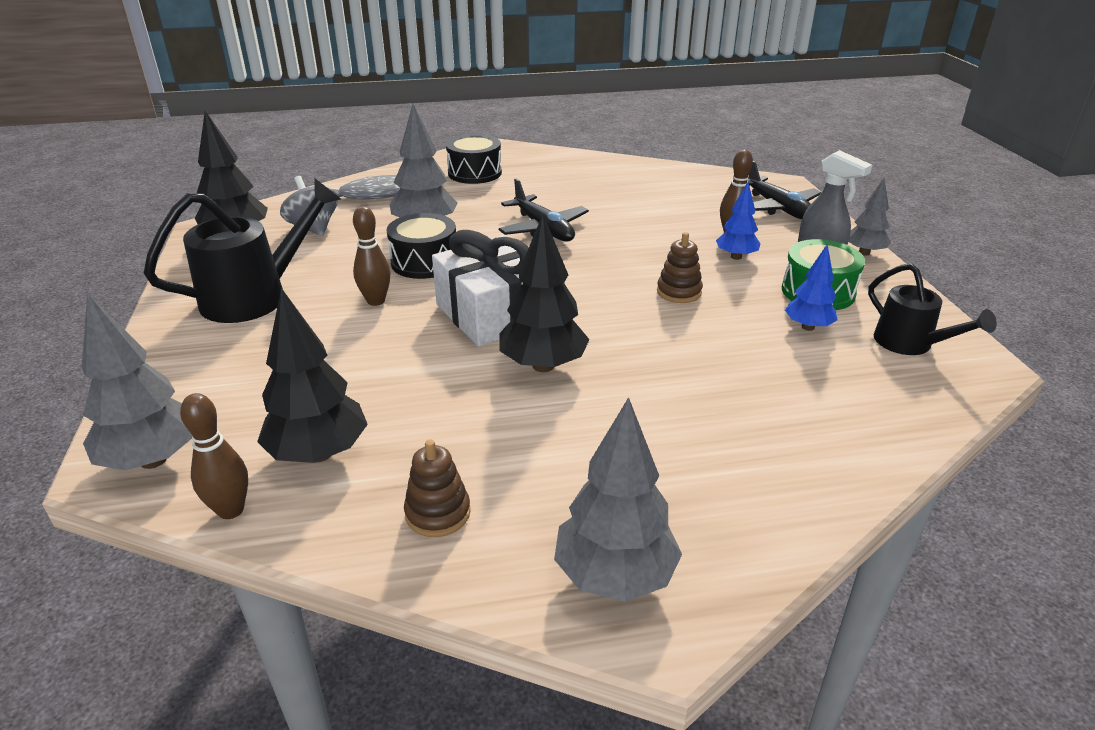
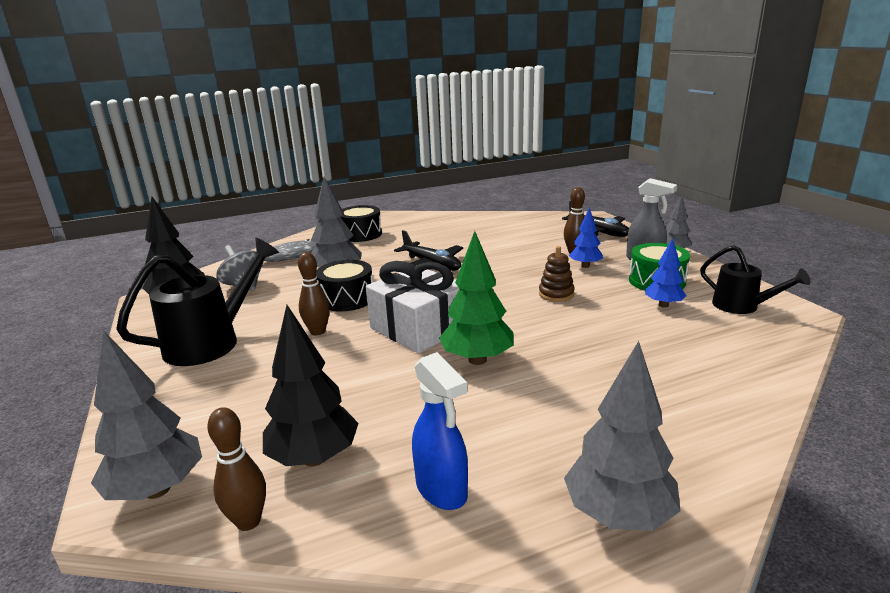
camera: 10 degrees left, 10 degrees down
(438, 513) = (442, 490): brown stacking toy -> blue spray bottle
(543, 365) = (477, 359): black tree -> green tree

